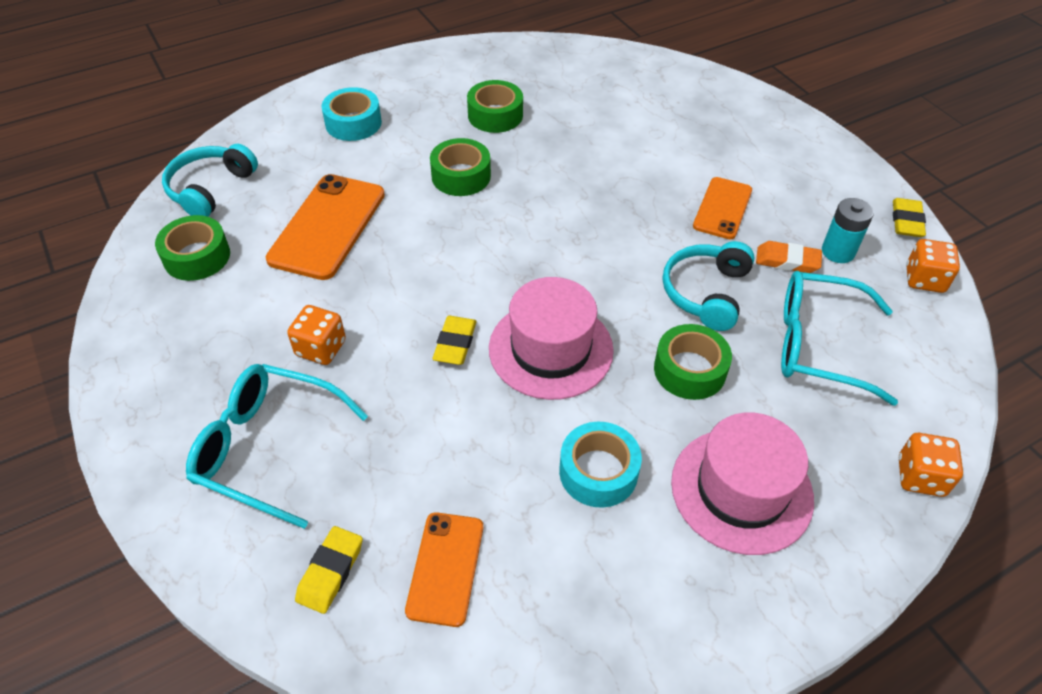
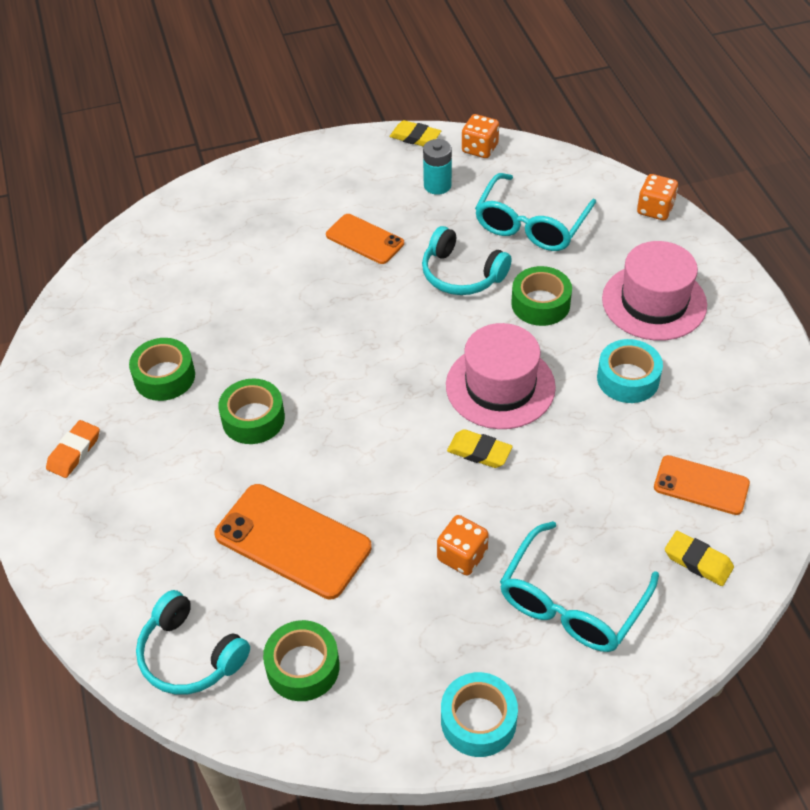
camera: 75 degrees left, 0 degrees up
(353, 123) = (123, 506): turquoise tape -> turquoise tape (478, 720)
(787, 261) = (439, 217): orange eraser -> orange eraser (74, 452)

